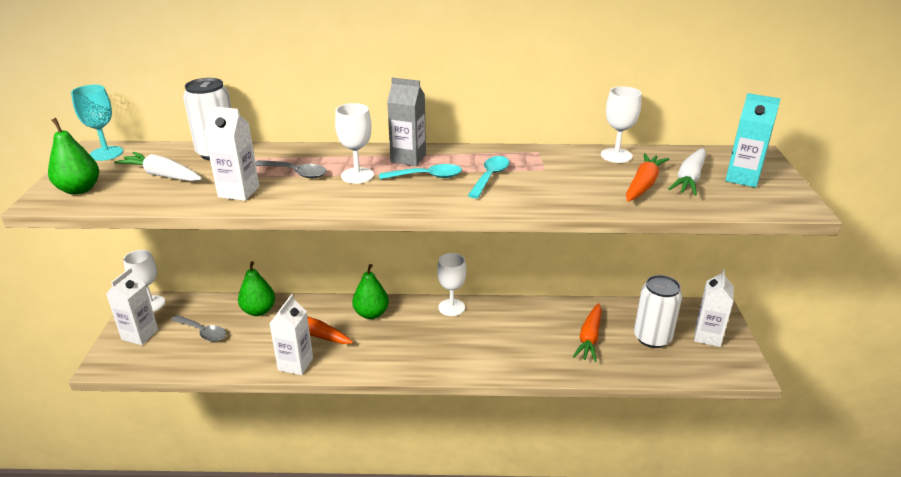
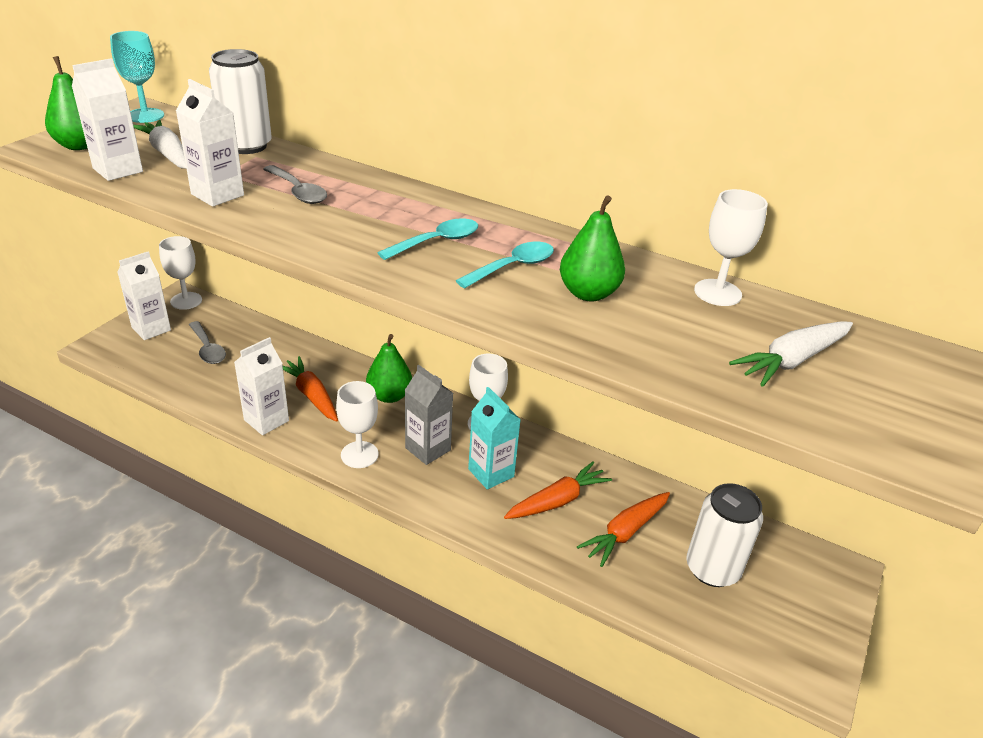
camera: 25 degrees right, 5 degrees up
(258, 311) = (278, 347): green pear -> green pear (588, 293)
(357, 175) = (359, 215): white goblet -> white goblet (359, 455)
(408, 158) = (440, 213): grey carton -> grey carton (428, 449)
(427, 176) = (437, 242): turquoise spoon -> turquoise spoon turned 60 degrees counterclockwise
(643, 185) = (711, 346): orange carrot -> orange carrot (557, 501)
(707, 336) = (796, 601): white carton -> white carton (118, 170)
(742, 178) = (881, 388): turquoise carton -> turquoise carton (491, 473)

